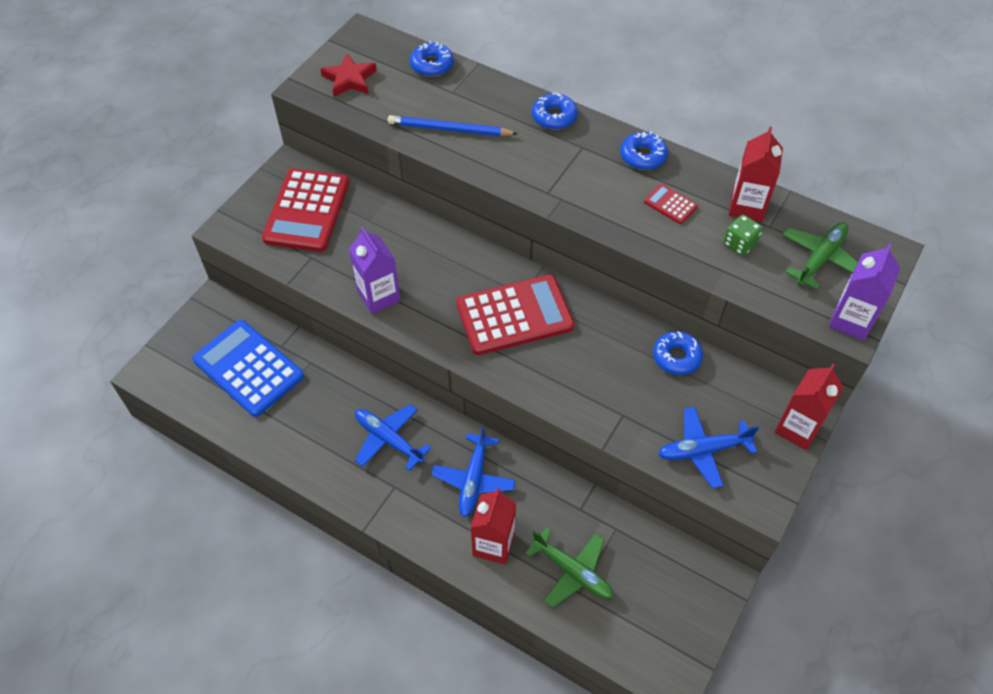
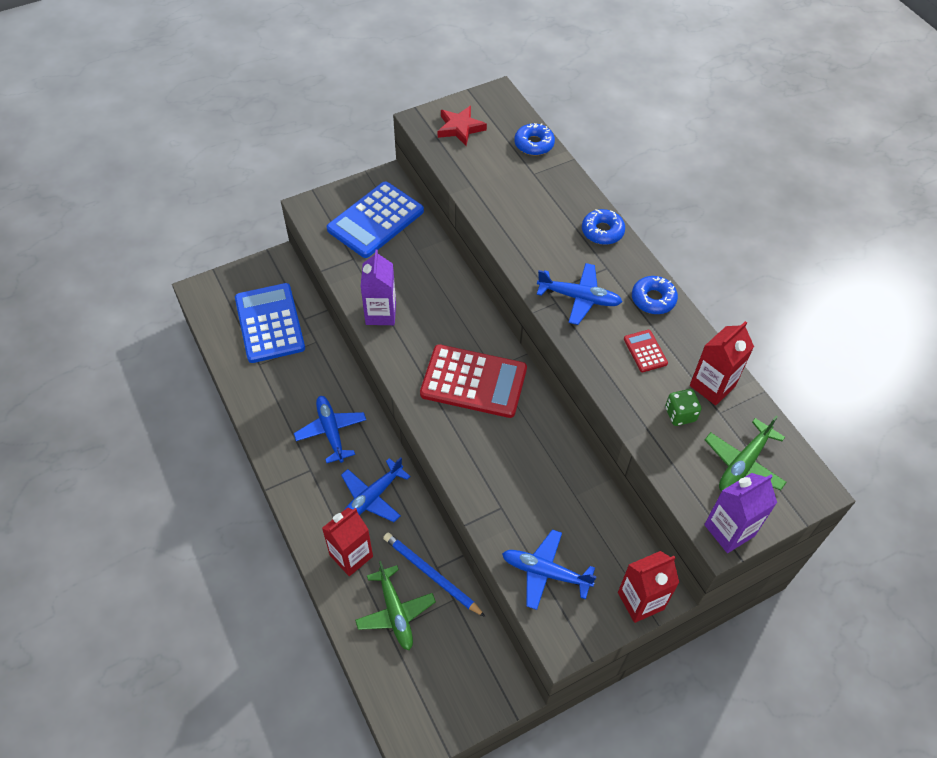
camera: 30 degrees right, 0 degrees up
(307, 210) = (375, 220): red calculator -> blue calculator
(449, 129) = (508, 204): blue pencil -> blue pencil (431, 575)
(578, 185) = (579, 298): none -> blue plane
(676, 357) = (581, 485): blue donut -> none
(820, 259) = (743, 463): green plane -> green plane turned 150 degrees clockwise

